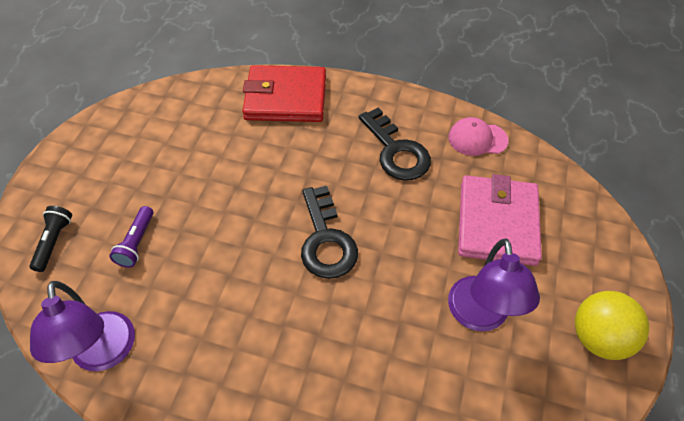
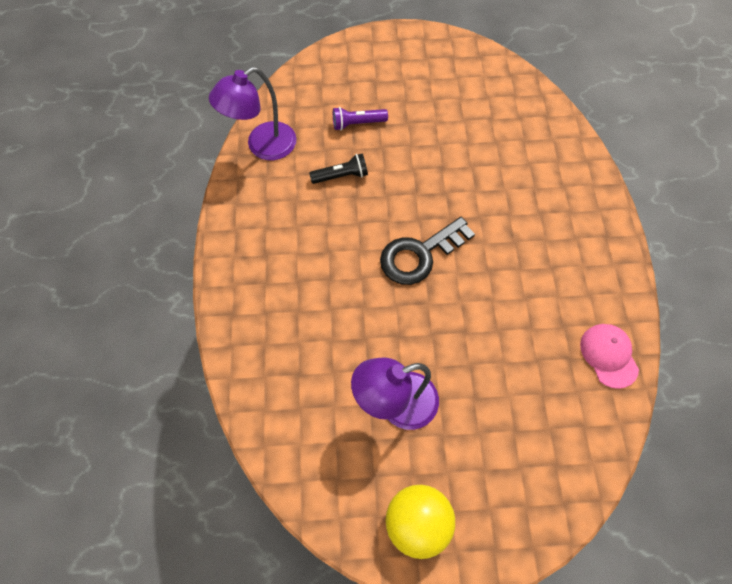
camera: 70 degrees right, 10 degrees up
(54, 242) = (336, 74): black flashlight -> black flashlight (341, 176)
(285, 98) = (562, 165): red wallet -> none
(396, 151) = (549, 282): black key -> none
(497, 223) = (508, 399): pink wallet -> none

